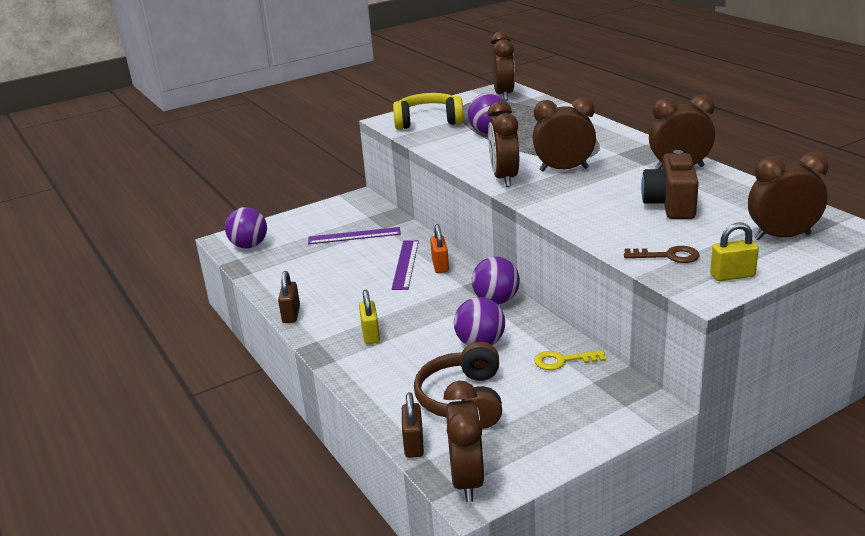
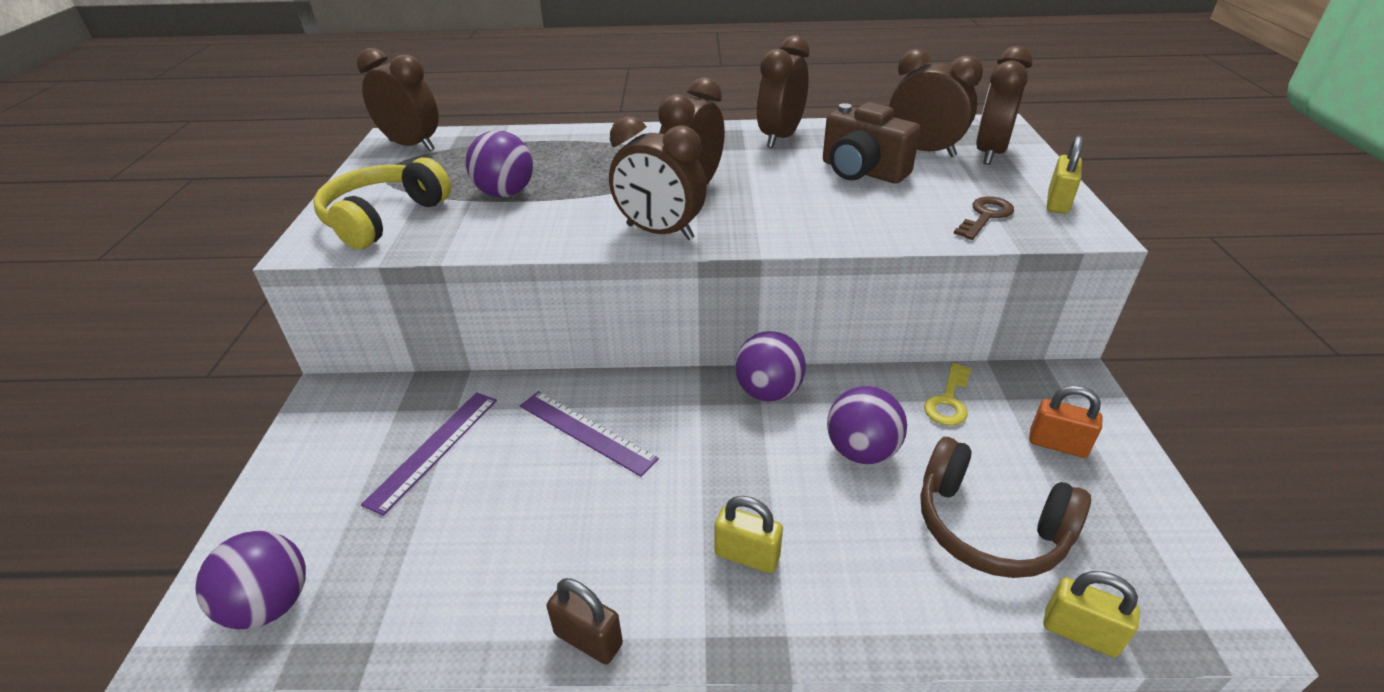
camera: 60 degrees left, 10 degrees up
(414, 444) = (1080, 632): brown padlock -> yellow padlock
(440, 266) = (629, 401): orange padlock -> orange padlock (1057, 444)
(467, 480) = (1188, 609): brown clock -> brown clock (923, 151)

